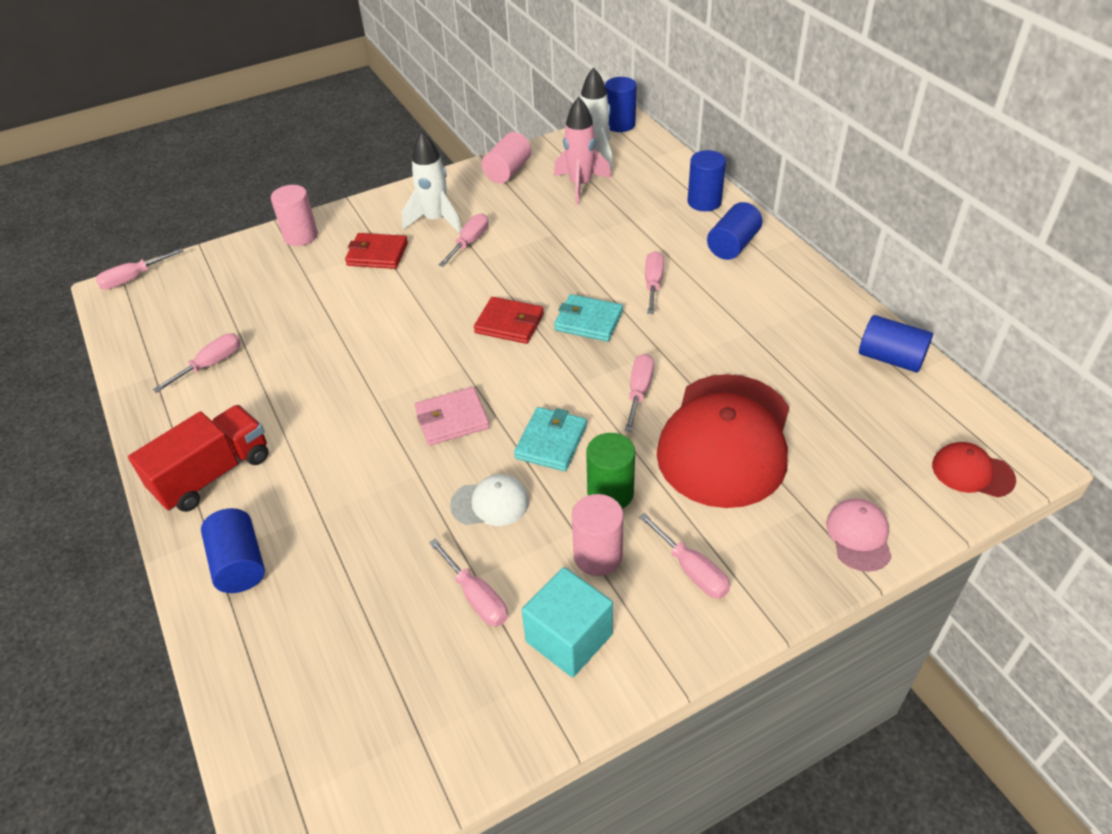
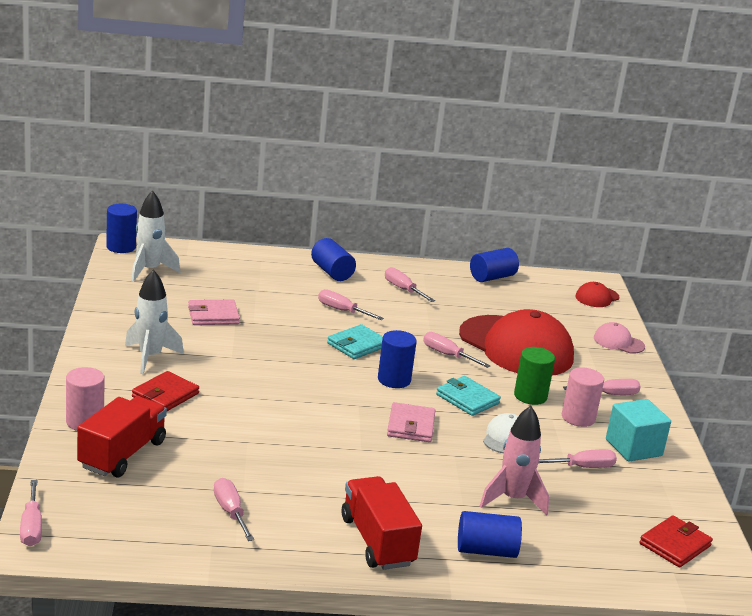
camera: 70 degrees left, 20 degrees down
(264, 274) = (122, 454): none -> red truck
(469, 243) = (203, 354): pink screwdriver -> pink screwdriver (403, 289)
(508, 171) = (121, 307): pink cylinder -> none
(509, 323) = (326, 372): red wallet -> red wallet (675, 545)
(548, 218) = (213, 316): none -> pink wallet
(580, 185) = (185, 290): pink rocket -> pink rocket (513, 499)
(704, 202) = (269, 261): blue cylinder -> blue cylinder (394, 380)

